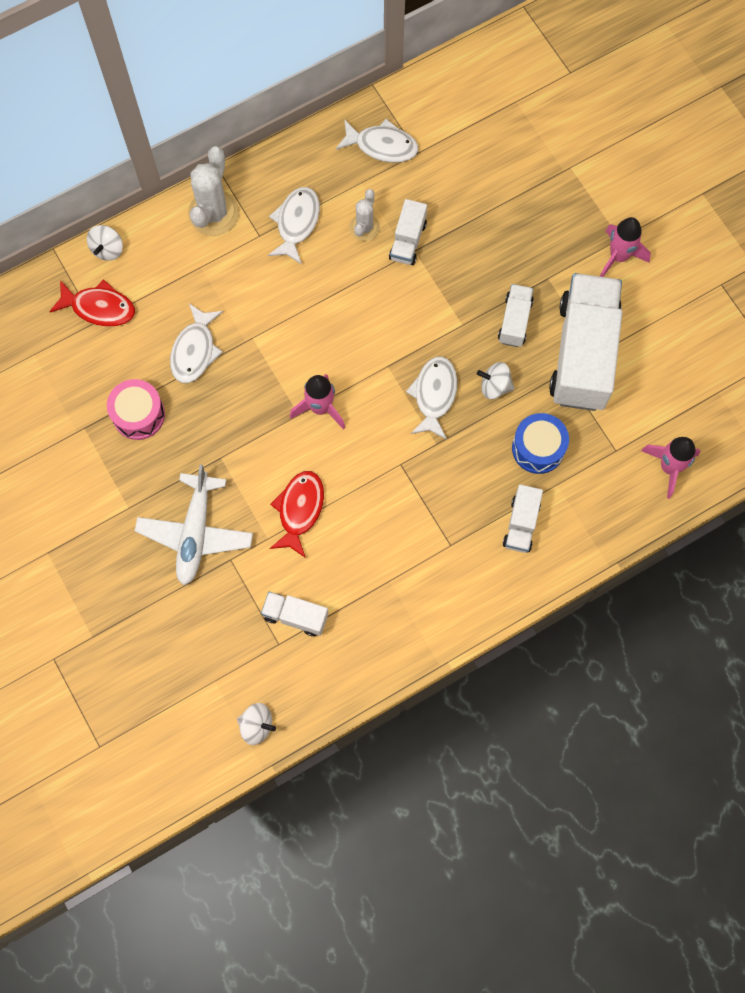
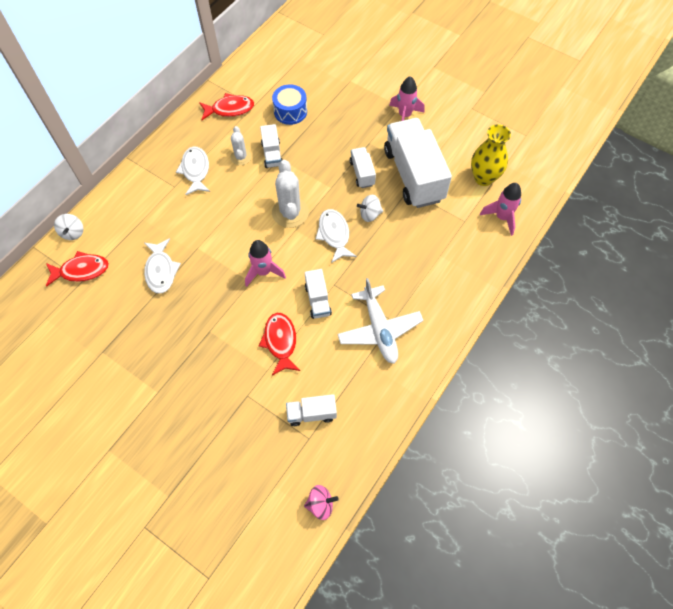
camera: 25 degrees left, 10 degrees down
(138, 415) = (138, 327): pink drum -> none
(195, 533) = (214, 388): white plane -> white plane (379, 329)
(213, 213) = (137, 185): white cactus -> white cactus (290, 212)
(257, 725) = (320, 504): white spinning top -> pink spinning top
(382, 146) = (230, 109): white fish -> red fish
(521, 524) = (431, 288): white truck -> white truck (318, 300)
(538, 448) = (416, 239): blue drum -> blue drum (290, 111)
(677, 399) = (483, 178): none -> yellow vase

